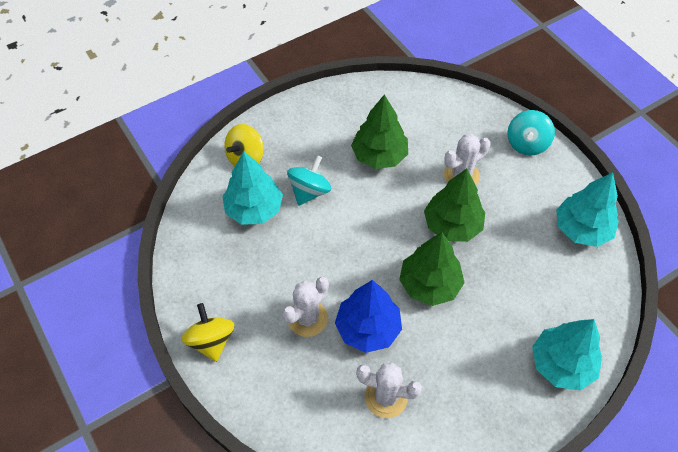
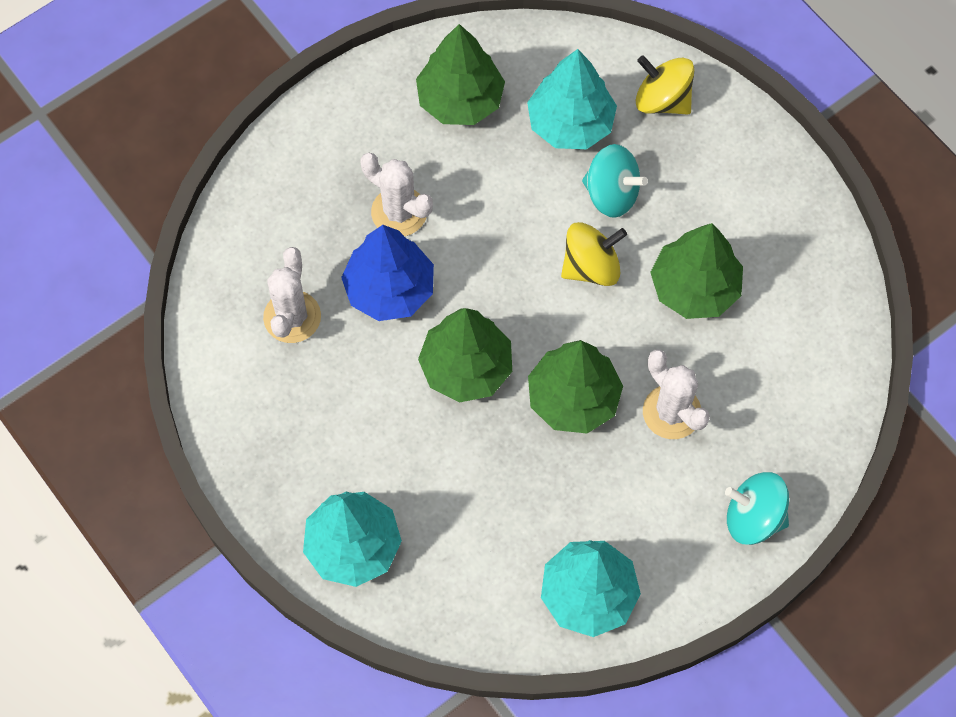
camera: 85 degrees right, 10 degrees up
(211, 341) = (357, 101): yellow spinning top -> yellow spinning top (591, 267)
(223, 273) = (460, 100): none -> green tree

